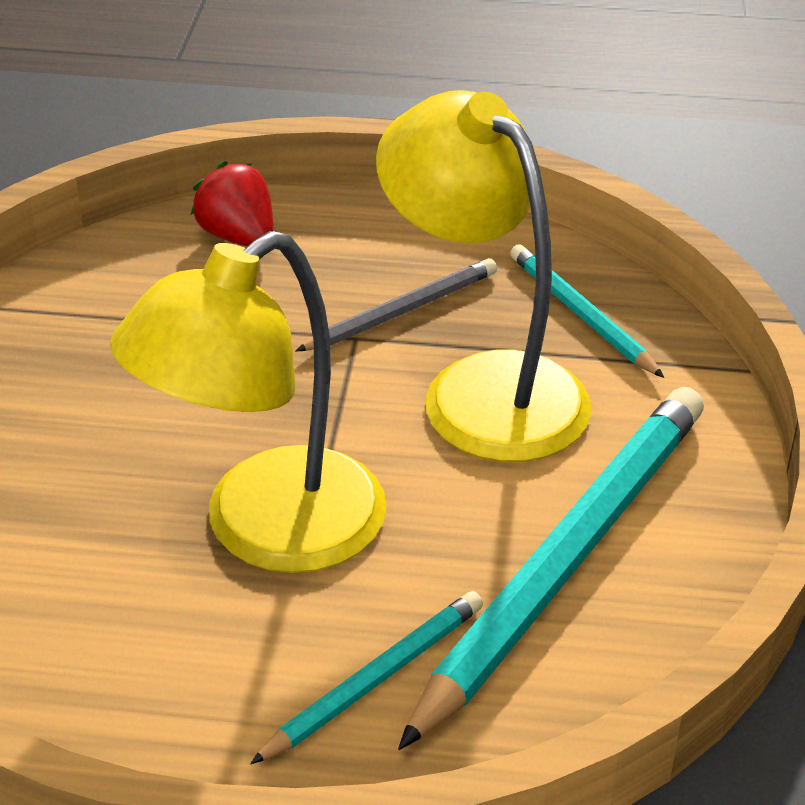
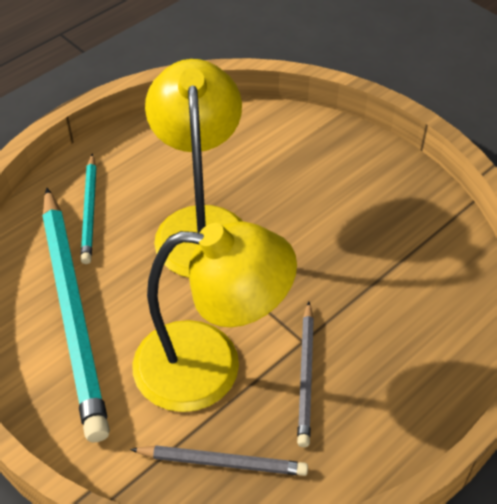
camera: 130 degrees right, 10 degrees up
(238, 237) = (444, 345): red strawberry -> none
(582, 315) = (222, 462): turquoise pencil -> grey pencil

